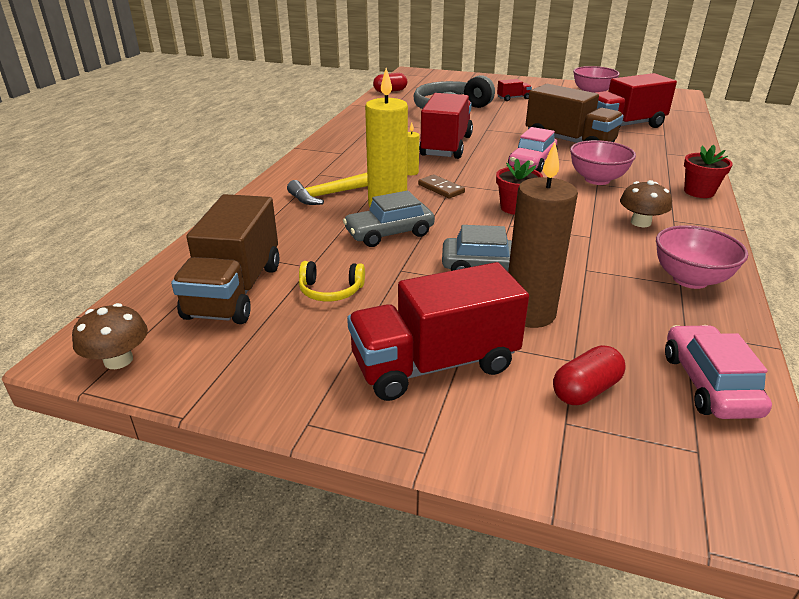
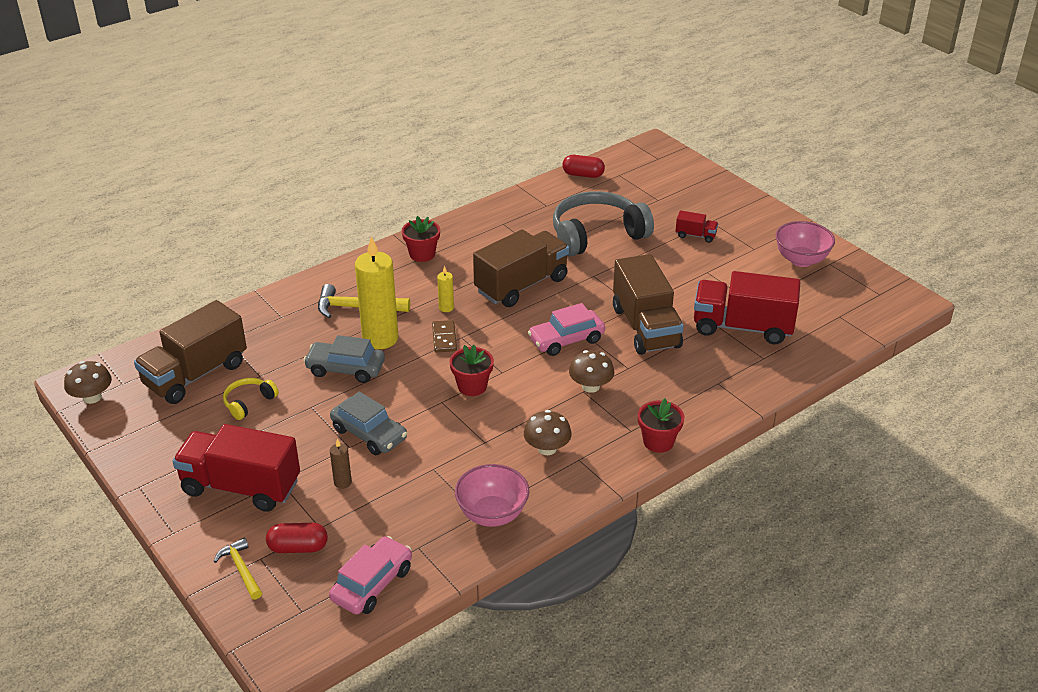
camera: 35 degrees right, 5 degrees up
(331, 290) = (249, 402): yellow headphones -> yellow headphones turned 90 degrees clockwise
(339, 151) = (422, 254): none -> red flower pot
(446, 146) = (521, 285): red truck -> brown truck
(529, 313) = (342, 482): brown candle -> brown candle, size x0.43
(565, 446) = (241, 569): none -> yellow hammer
(597, 180) = (590, 386): pink bowl -> brown mushroom

